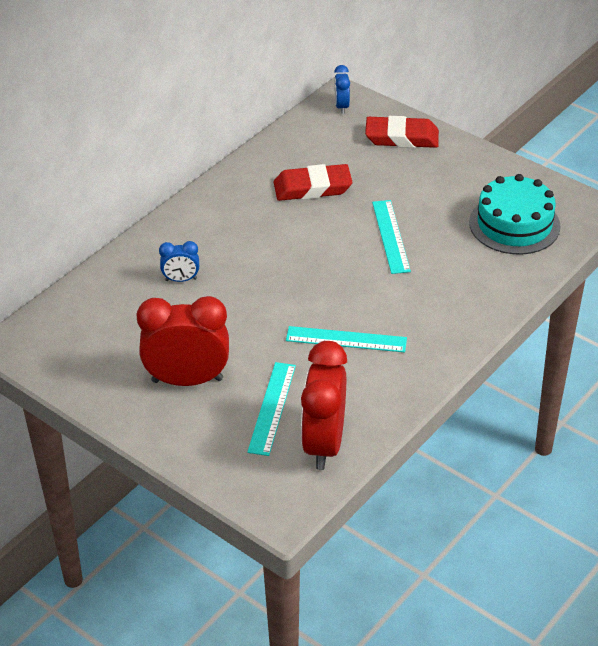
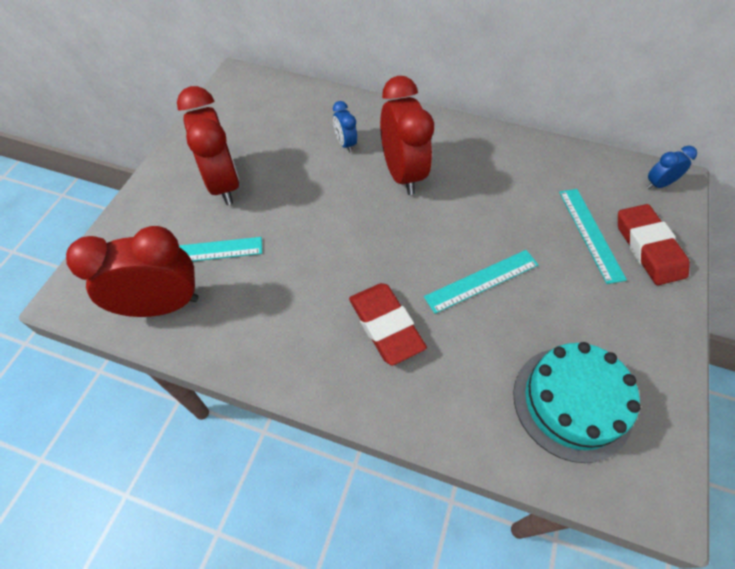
camera: 70 degrees right, 15 degrees up
(245, 251) = (402, 174): none -> red clock
(312, 188) = (518, 196): red eraser -> red eraser (385, 326)
(346, 339) = (310, 284): turquoise ruler -> turquoise ruler (590, 234)

